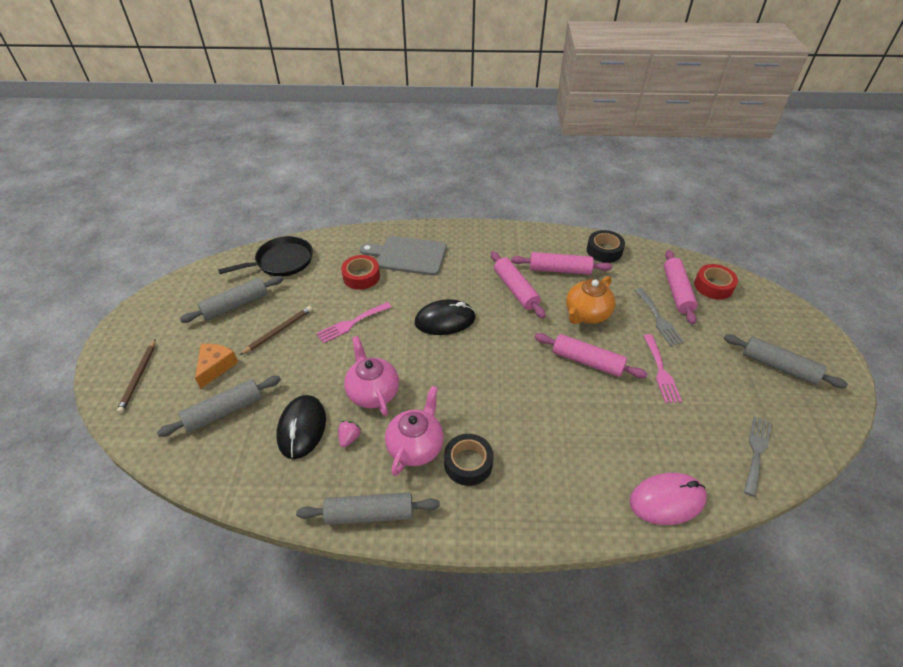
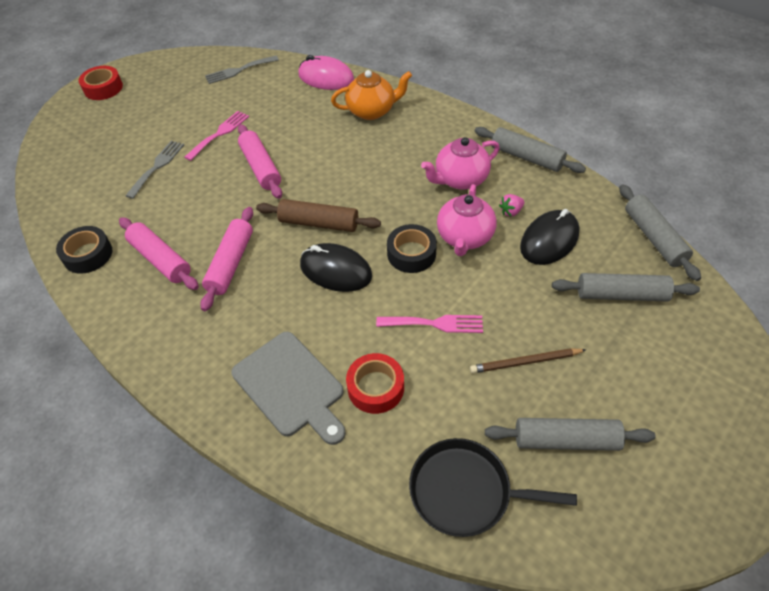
camera: 140 degrees left, 5 degrees up
(139, 377) = (719, 391): brown pencil -> none
(215, 367) = (618, 354): orange cheese -> none
(468, 463) = (430, 151): black tape -> black tape (411, 254)
(491, 344) = (319, 223): none -> brown rolling pin
(586, 314) = (205, 202): orange teapot -> orange teapot (372, 111)
(677, 291) = (103, 178): pink rolling pin -> none
(713, 286) = (68, 166): red tape -> red tape (103, 88)
(778, 366) = (140, 96): grey rolling pin -> grey rolling pin (654, 238)

